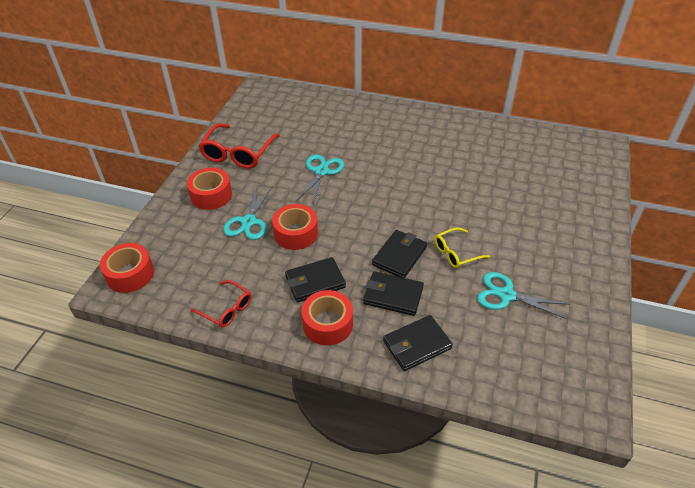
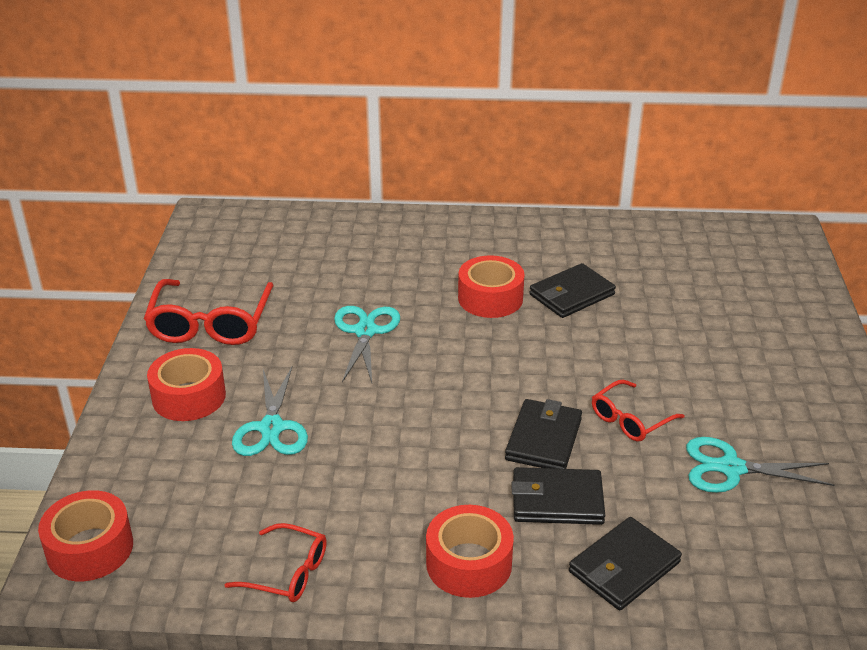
camera: 15 degrees left, 10 degrees down
(296, 233) = (360, 433): red tape -> red tape (490, 298)
(315, 282) = (421, 502): black wallet -> black wallet (571, 294)
(456, 253) = (630, 419): yellow glasses -> red glasses

